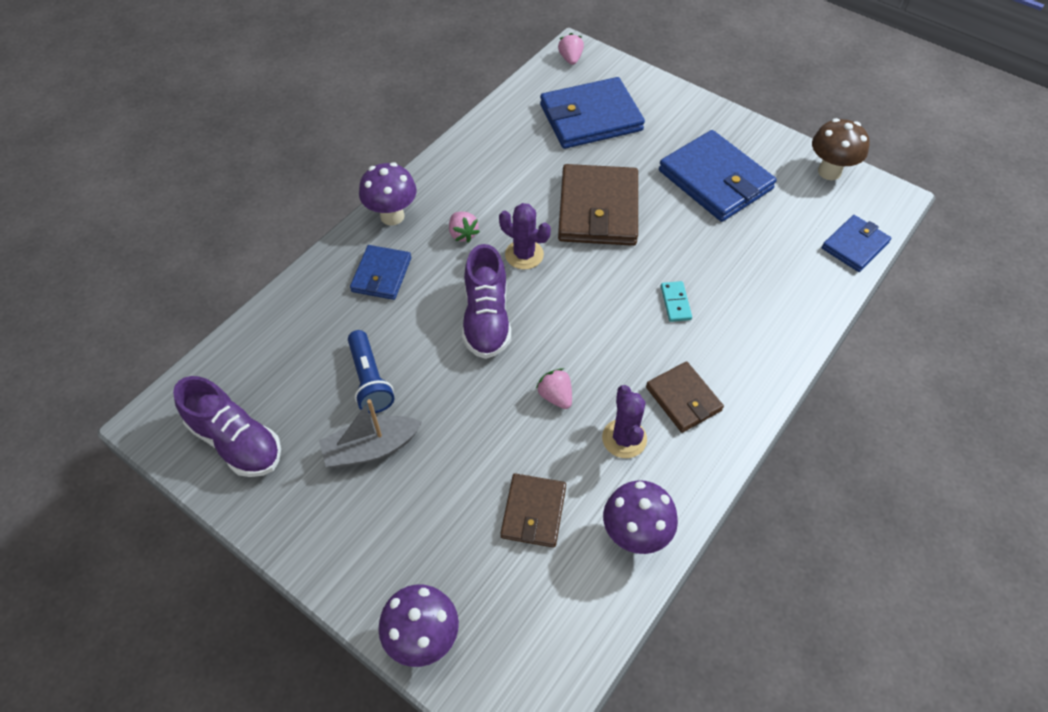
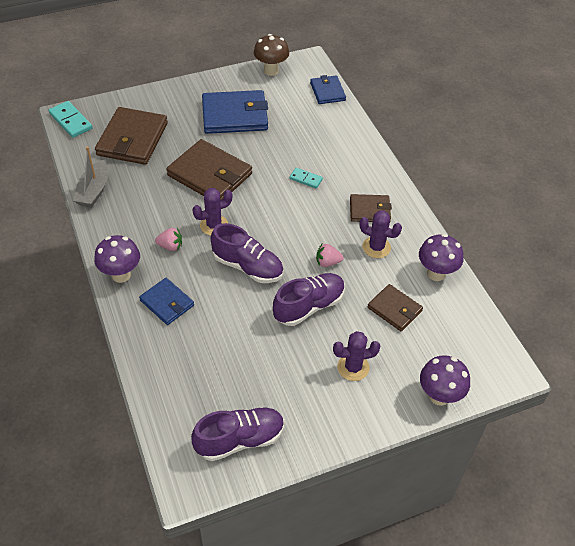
camera: 60 degrees left, 5 degrees down
(370, 380) = (247, 346): blue flashlight -> none
(371, 448) = (299, 367): grey boat -> grey boat (93, 191)
(407, 508) = (353, 367): none -> purple cactus
(470, 412) = (309, 306): none -> purple shoe
(570, 59) = (71, 121): pink strawberry -> turquoise domino
(591, 118) = (132, 139): blue wallet -> brown wallet

